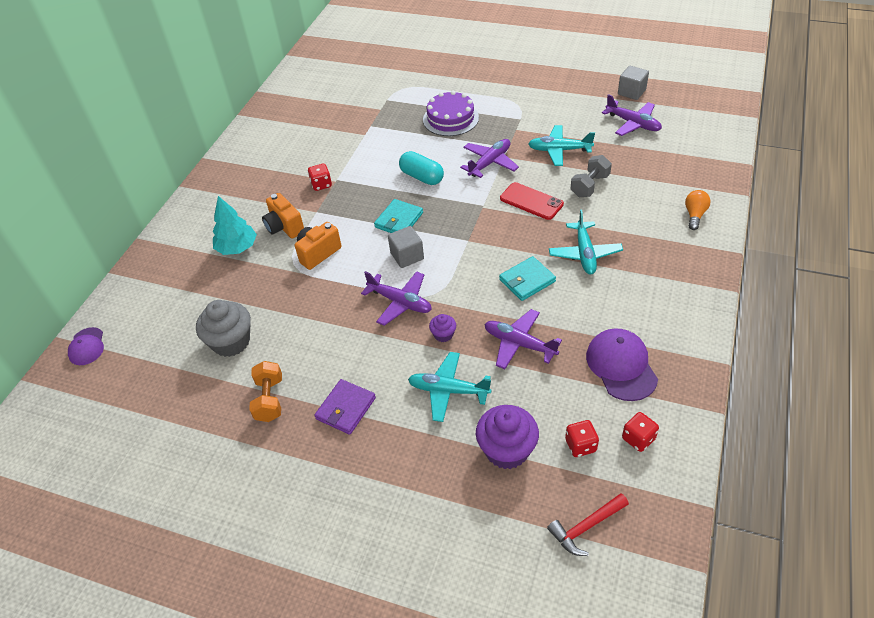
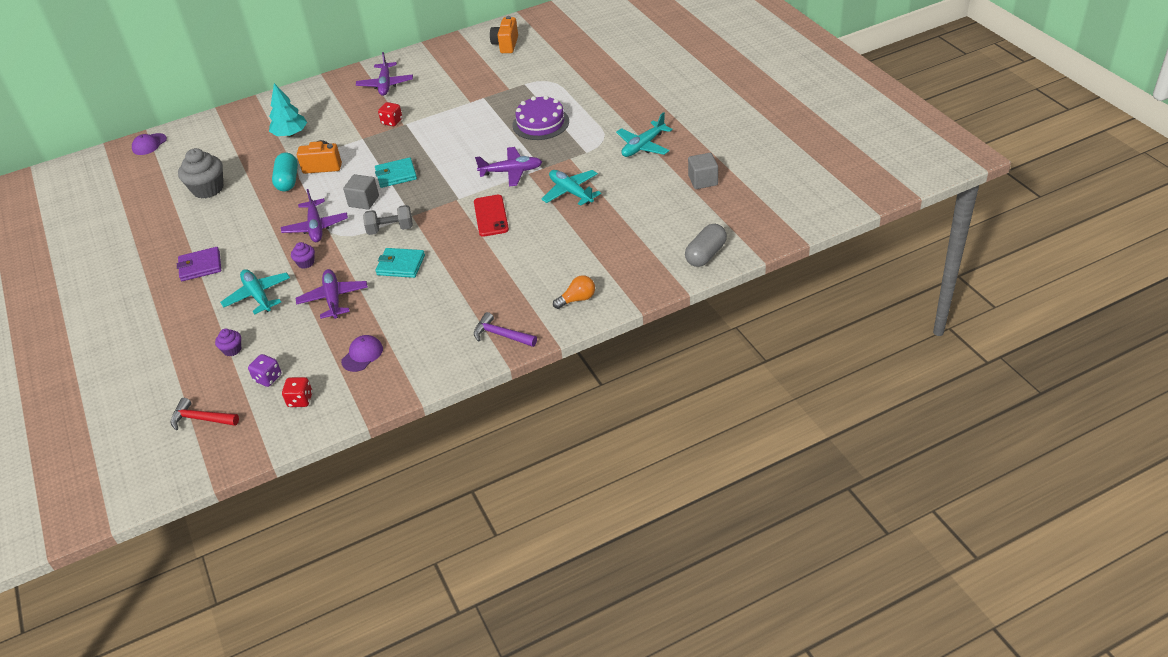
camera: 45 degrees right, 5 degrees down
(269, 399) = (177, 234): orange dumbbell -> none
(284, 227) = (331, 137): orange camera -> orange camera (506, 45)
(422, 177) = (455, 154): turquoise capsule -> turquoise capsule (288, 181)
(507, 450) = (232, 350): purple cupcake -> purple cupcake, size x0.50
(580, 445) = (268, 378): red dice -> purple dice
(584, 253) = (462, 273): turquoise plane -> turquoise plane (643, 146)
(589, 186) = (546, 231): grey dumbbell -> grey dumbbell (390, 229)
(621, 366) = (362, 355): purple cap -> purple cap, size x0.60
(633, 123) = (658, 206): purple plane -> purple plane (385, 84)
(691, 274) = (501, 335): none -> purple hammer
(717, 134) = (706, 254): none -> grey capsule

